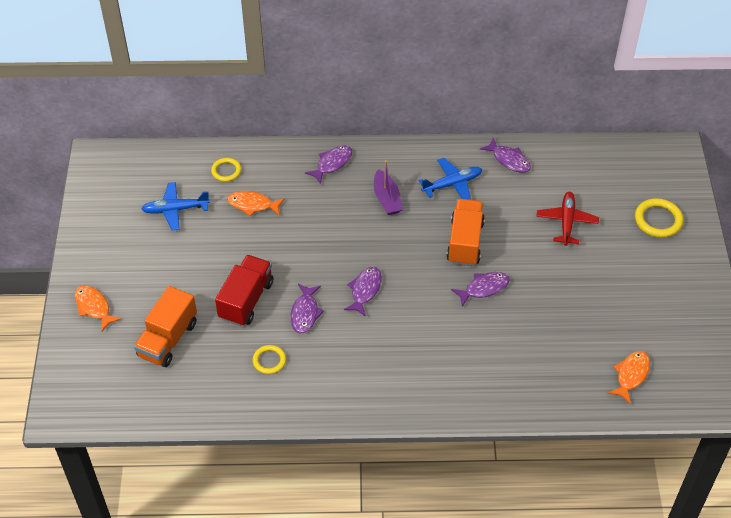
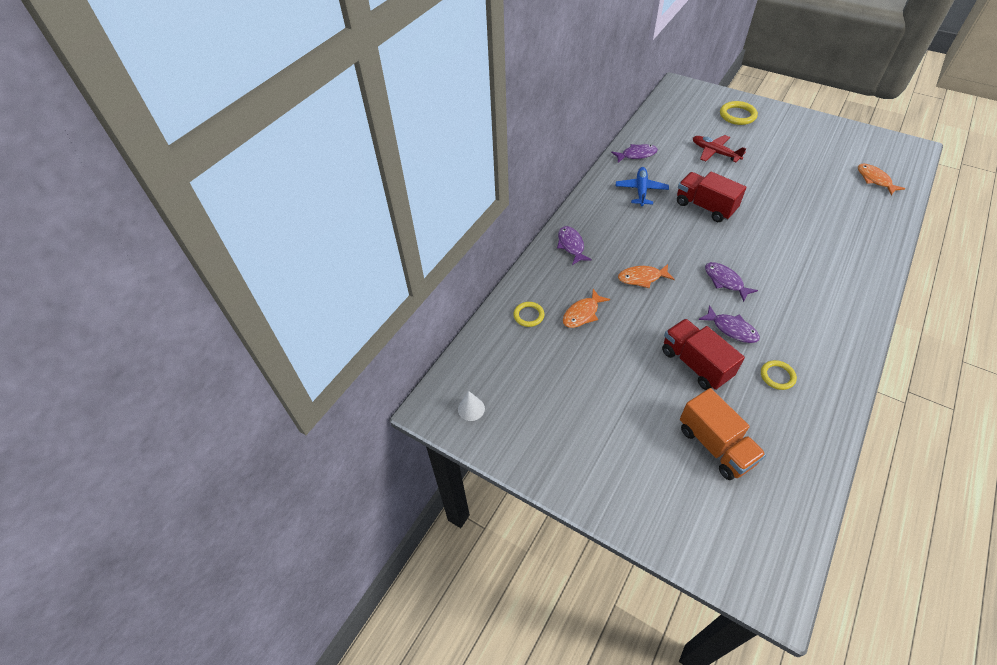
camera: 55 degrees left, 0 degrees up
(94, 307) = (639, 495): orange fish -> orange fish (642, 278)
(110, 178) = (471, 409): none -> white cone
(175, 210) = (550, 371): blue plane -> none
(387, 199) = (632, 230): purple boat -> none
(465, 242) = (705, 207): orange truck -> red truck
(484, 288) = (758, 216): purple fish -> none

